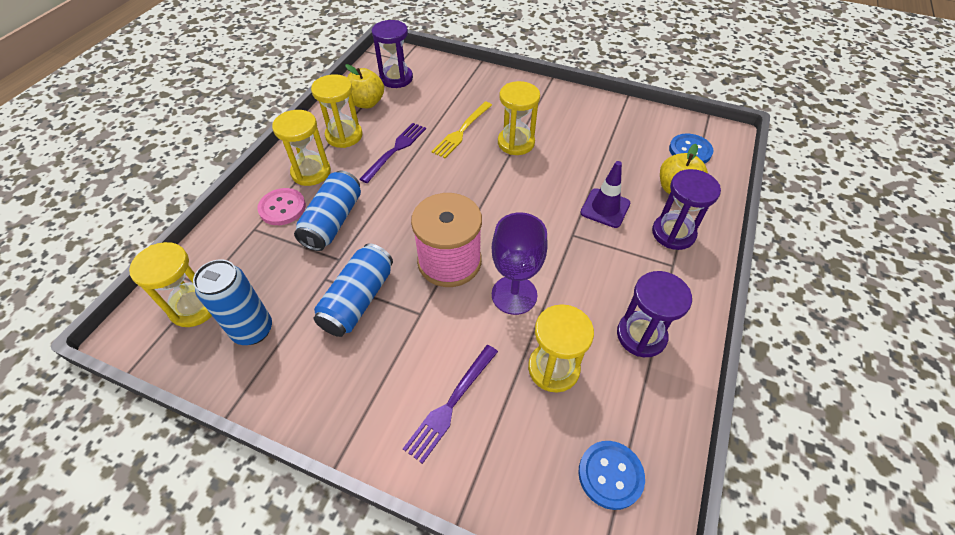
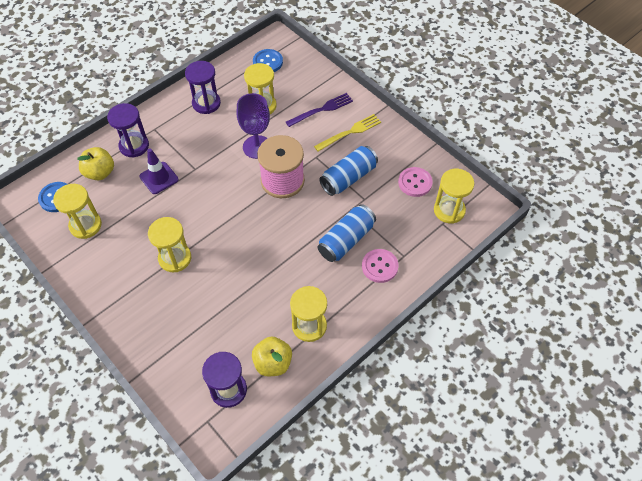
camera: 155 degrees left, 5 degrees up
(253, 330) = (415, 183): blue can -> pink button
(311, 172) = (349, 294): yellow hourglass -> yellow hourglass (85, 225)
(395, 150) = (273, 290): purple fork -> none
(461, 131) = (209, 289): yellow fork -> yellow fork (350, 132)

